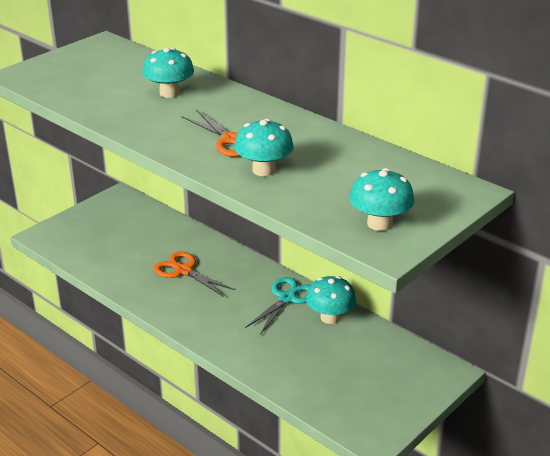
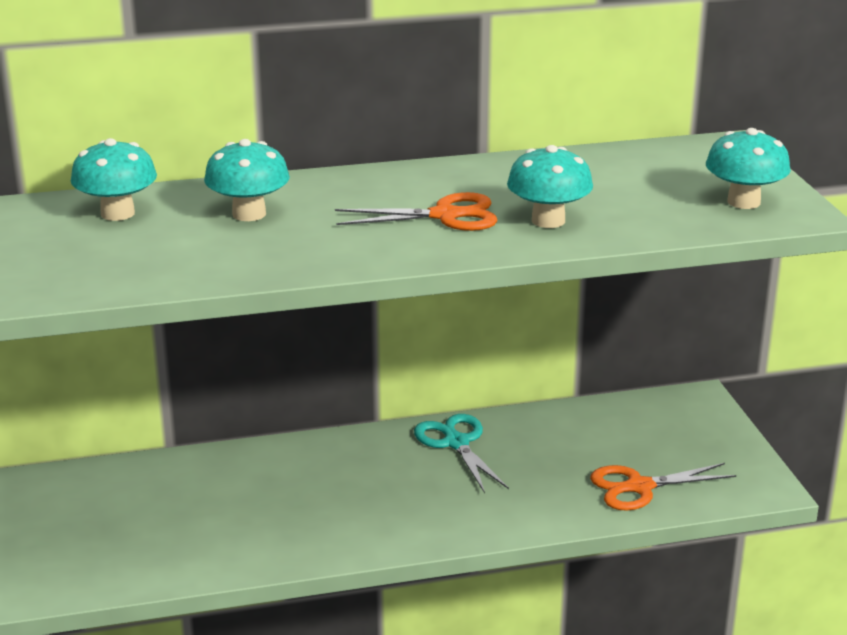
camera: 55 degrees left, 5 degrees down
(184, 271) = (301, 496): orange scissors -> orange scissors (639, 487)
(330, 317) = (527, 429): turquoise mushroom -> turquoise mushroom (117, 213)

